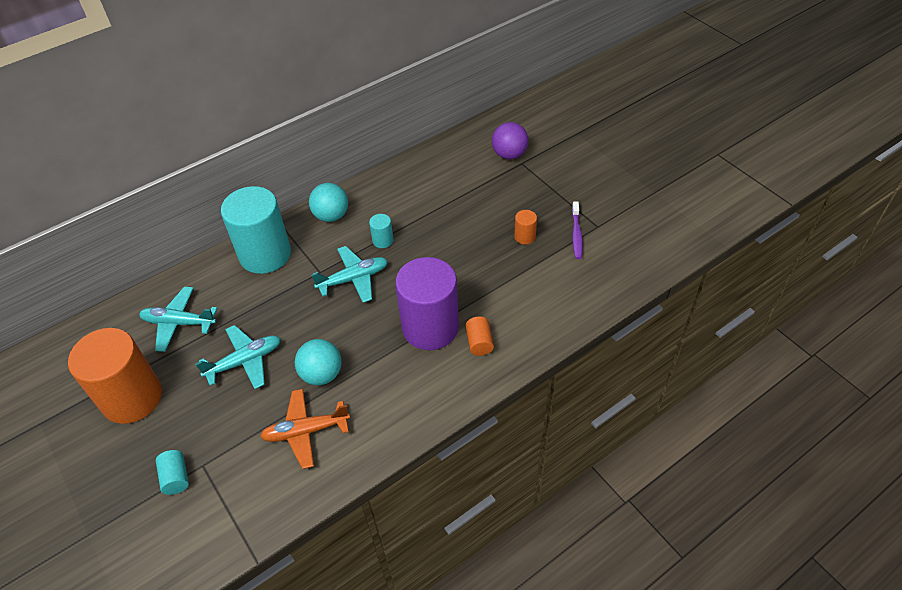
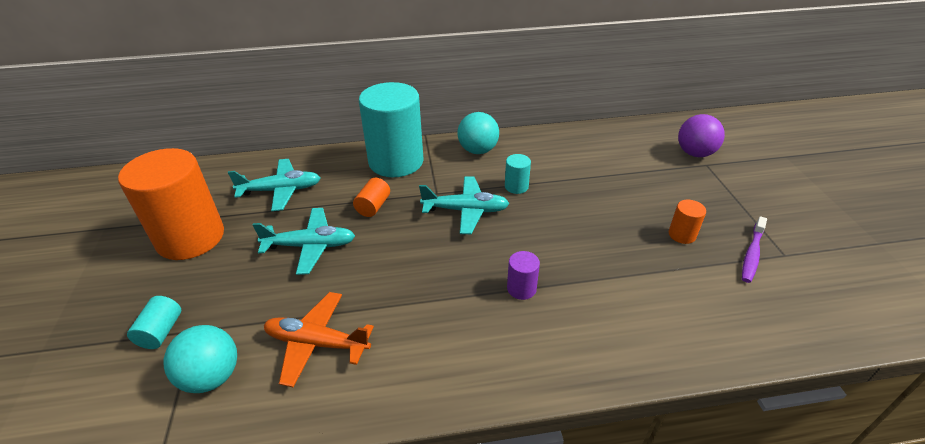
camera: 25 degrees right, 10 degrees down
(179, 323) = (281, 190): turquoise plane -> turquoise plane turned 135 degrees clockwise
(322, 374) = (374, 289): turquoise ball -> turquoise ball (212, 377)
(430, 327) = (521, 288): purple cylinder -> purple cylinder, size x0.41
(479, 342) = (573, 329): orange cylinder -> orange cylinder (373, 206)

